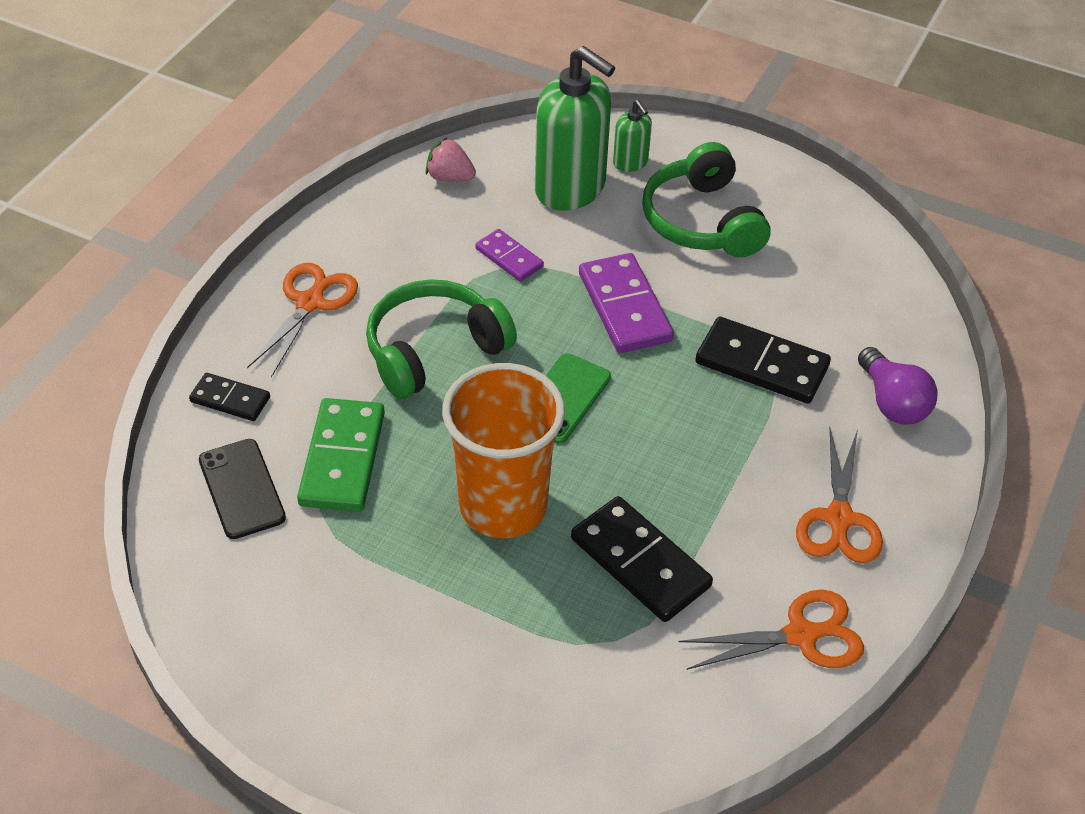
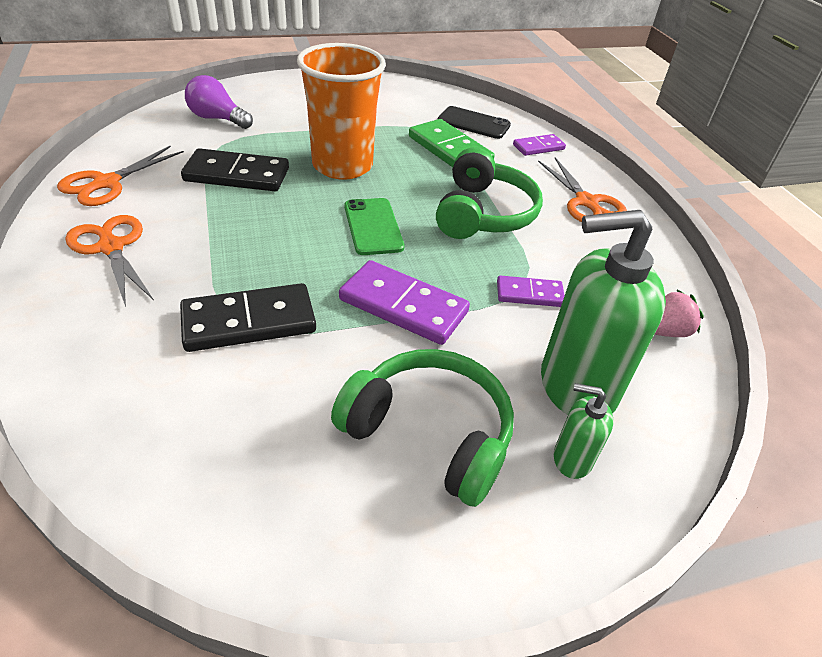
camera: 135 degrees right, 5 degrees down
(230, 400) = (538, 147): black domino -> purple domino
(892, 402) = (102, 352): purple light bulb -> purple light bulb (217, 119)

